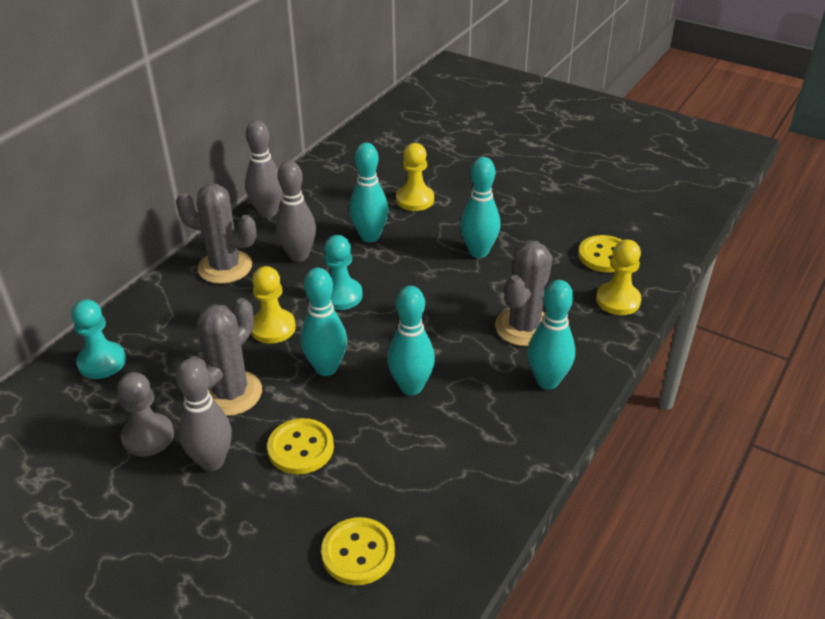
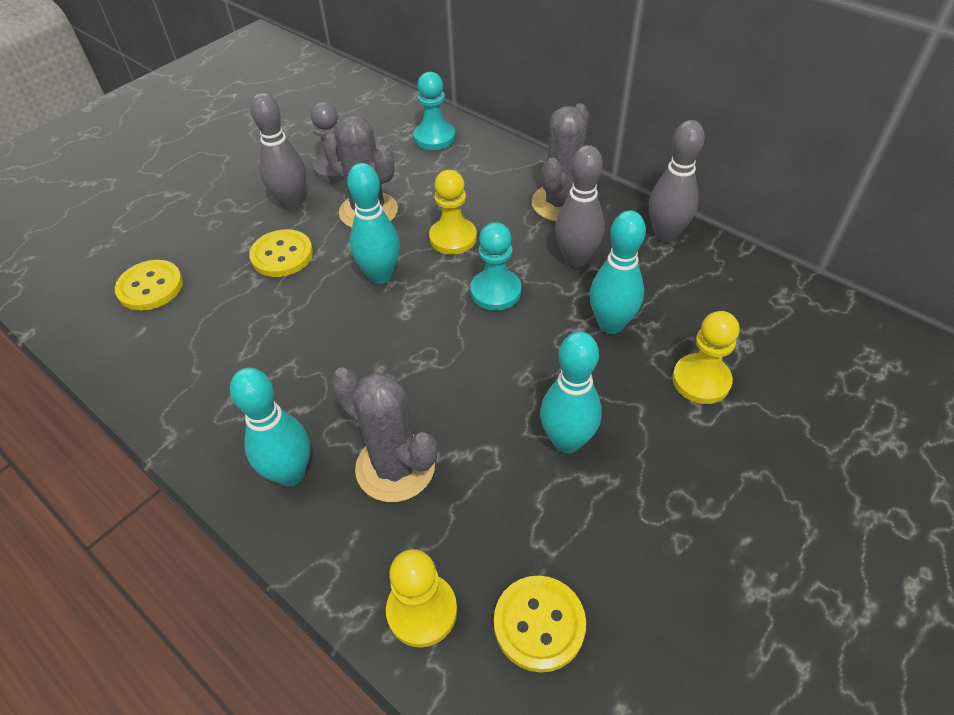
camera: 100 degrees right, 10 degrees up
(411, 387) = (329, 340): turquoise bowling pin -> none

